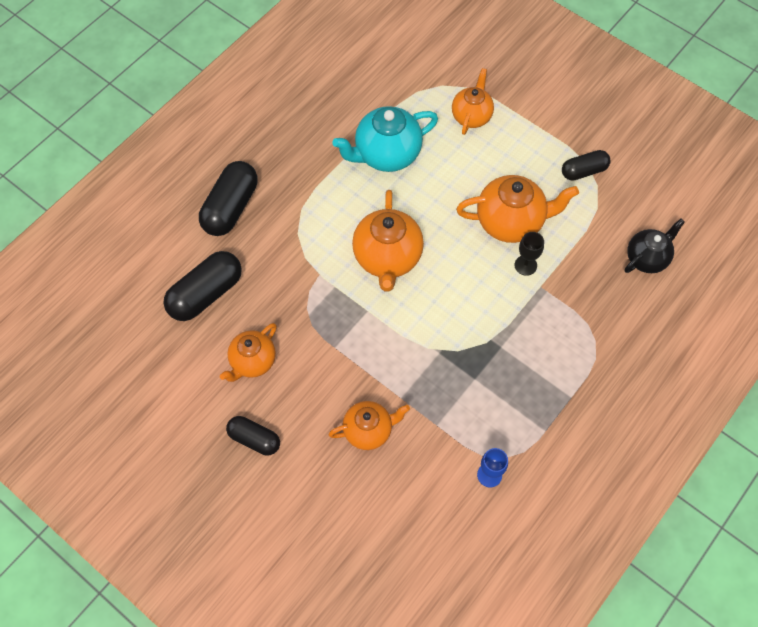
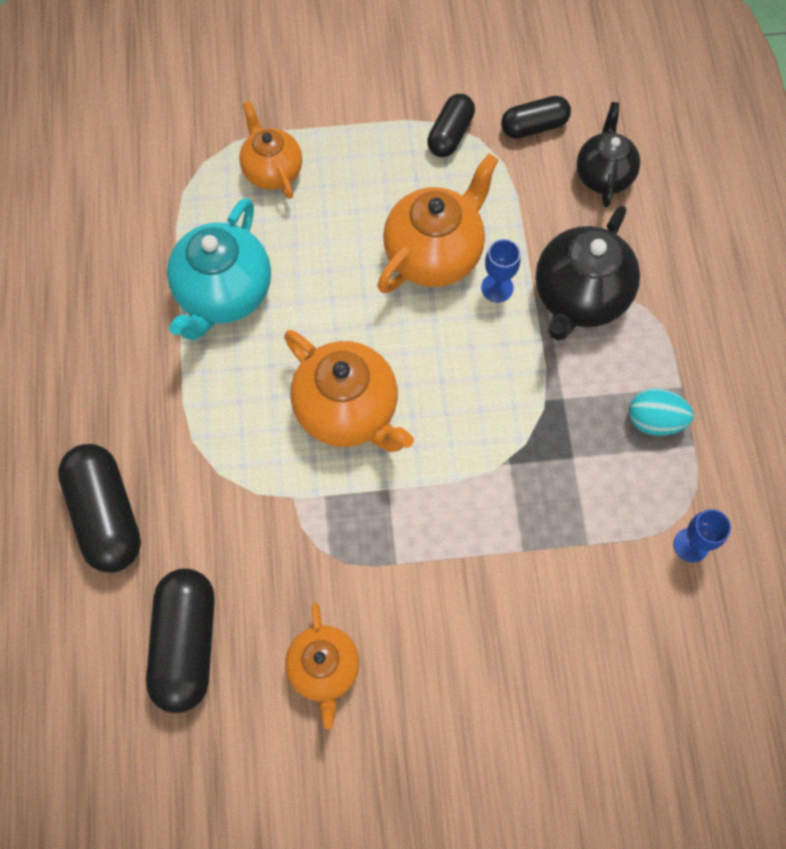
camera: 45 degrees left, 5 degrees up
(254, 439) = (419, 753): black capsule -> black capsule (534, 126)
(368, 430) = (527, 619): orange teapot -> none
(525, 265) = (497, 288): black goblet -> blue goblet
(537, 400) = (654, 420): none -> turquoise egg
(564, 306) = (579, 297): none -> black teapot

